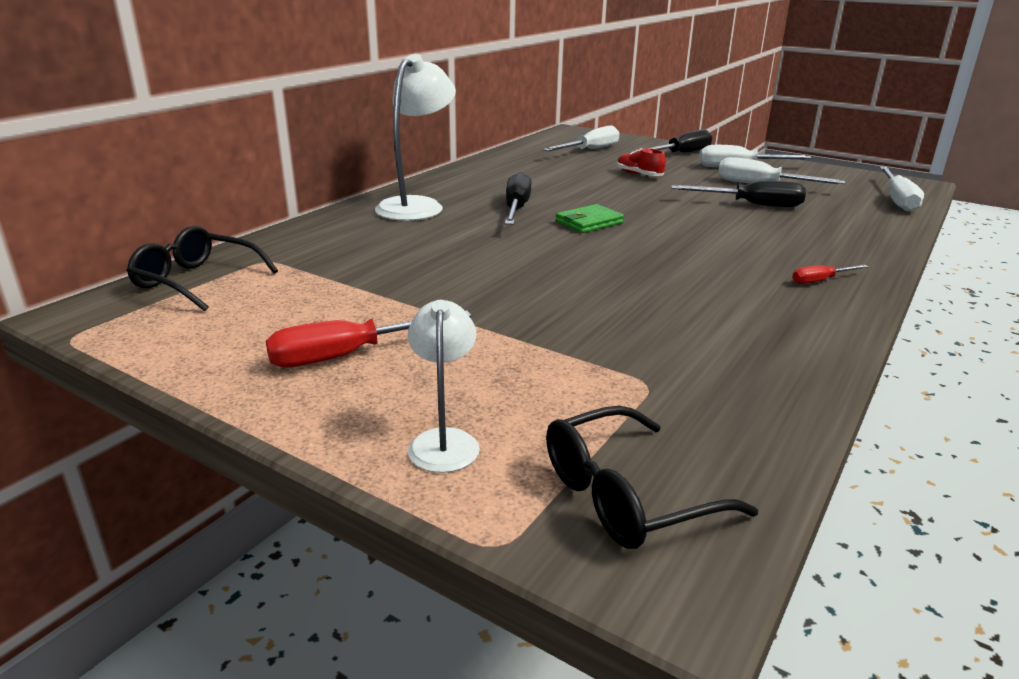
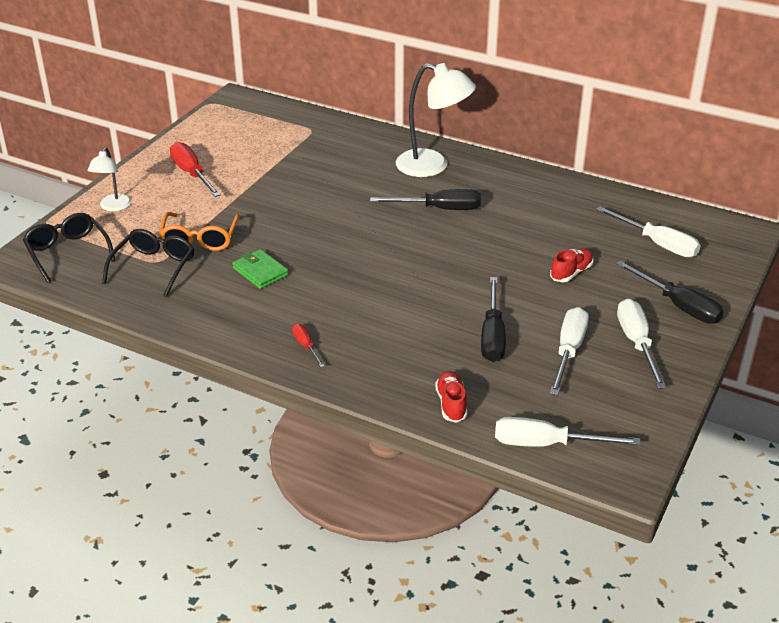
camera: 85 degrees right, 10 degrees up
(196, 281) = (279, 116): black glasses -> black glasses (154, 267)
(444, 441) = (113, 207): white lamp -> white lamp turned 105 degrees clockwise
(577, 347) = (200, 239): none -> orange glasses
(589, 222) = (414, 243): green wallet -> green wallet (260, 272)
(871, 225) = (451, 404): none -> red shoe

